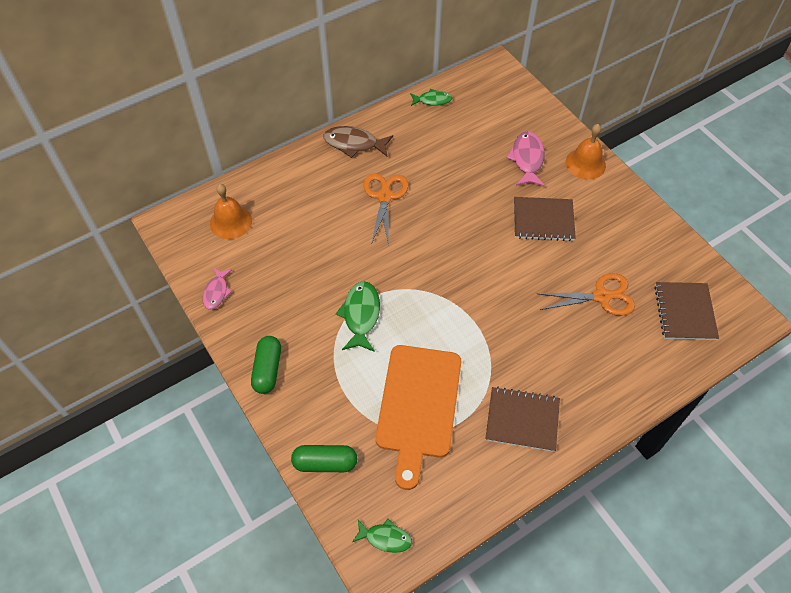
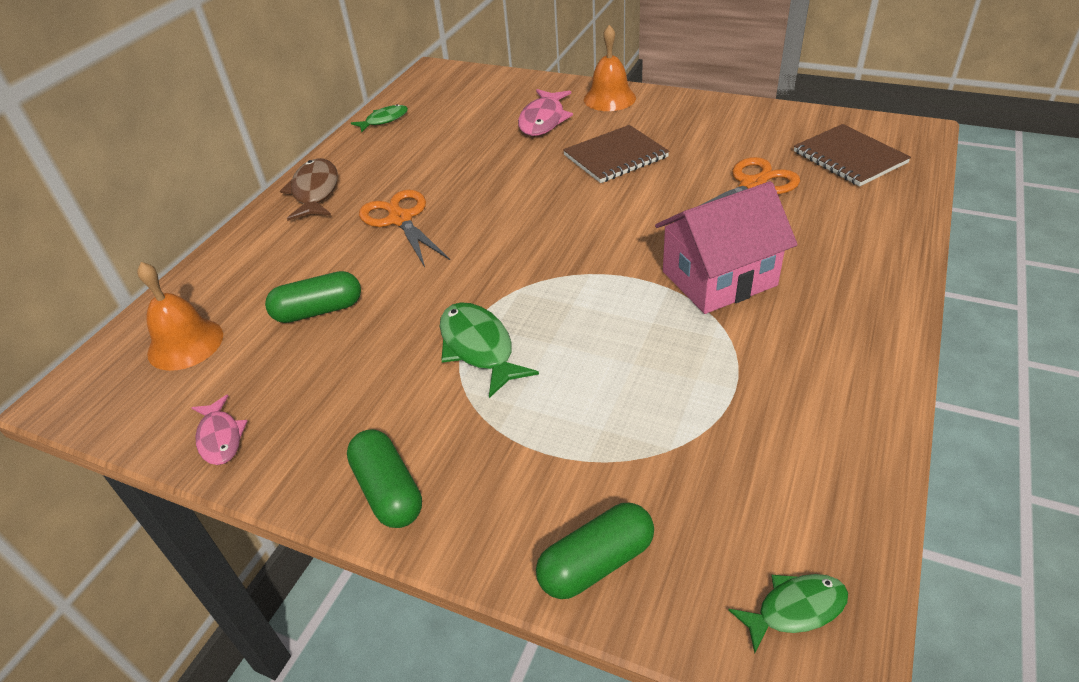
camera: 30 degrees left, 15 degrees down
(302, 239) = (318, 310): none -> green capsule
(354, 144) = (315, 192): brown fish -> brown fish turned 105 degrees clockwise
(418, 406) = (661, 404): orange cutting board -> none
(516, 351) = (719, 278): none -> pink house
(522, 420) = (807, 341): brown notebook -> none
(527, 159) = (543, 120): pink fish -> pink fish turned 135 degrees counterclockwise

